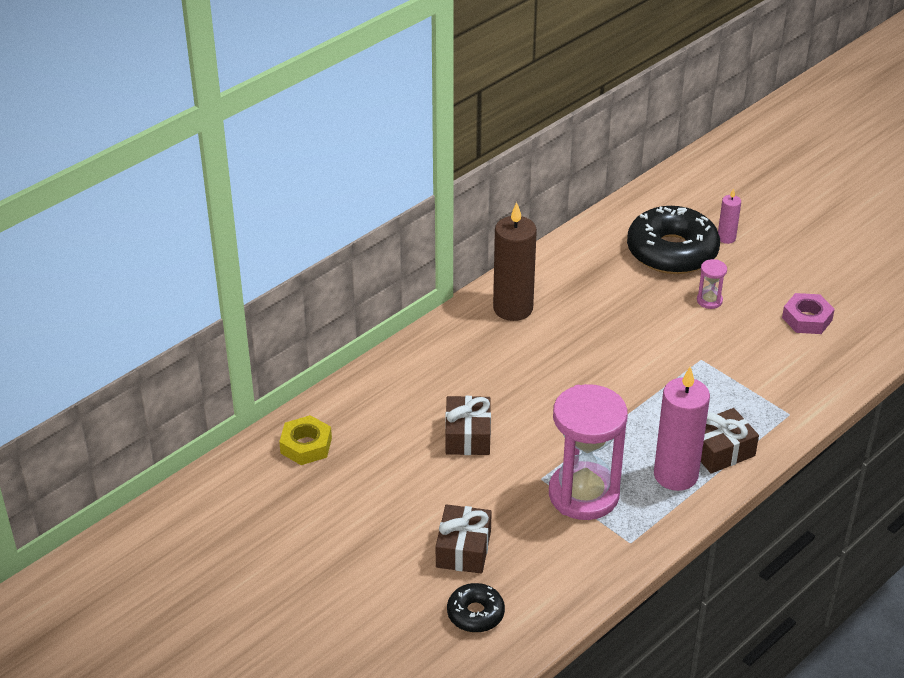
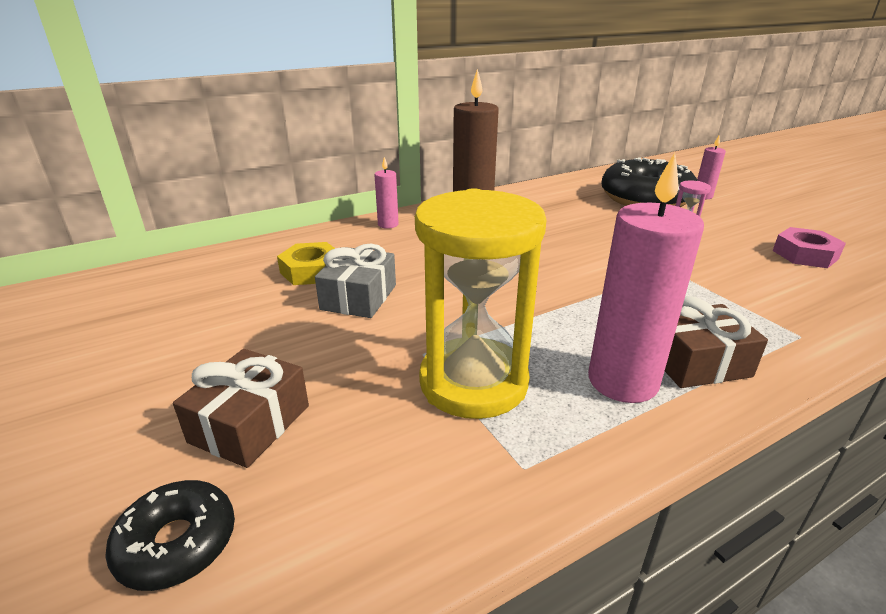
camera: 15 degrees right, 10 degrees down
(306, 445) = (175, 280): yellow nut -> yellow nut (311, 271)
(440, 339) = (388, 224): none -> pink candle
(467, 436) = (359, 297): brown gift -> grey gift
(583, 494) = (473, 382): pink hourglass -> yellow hourglass

